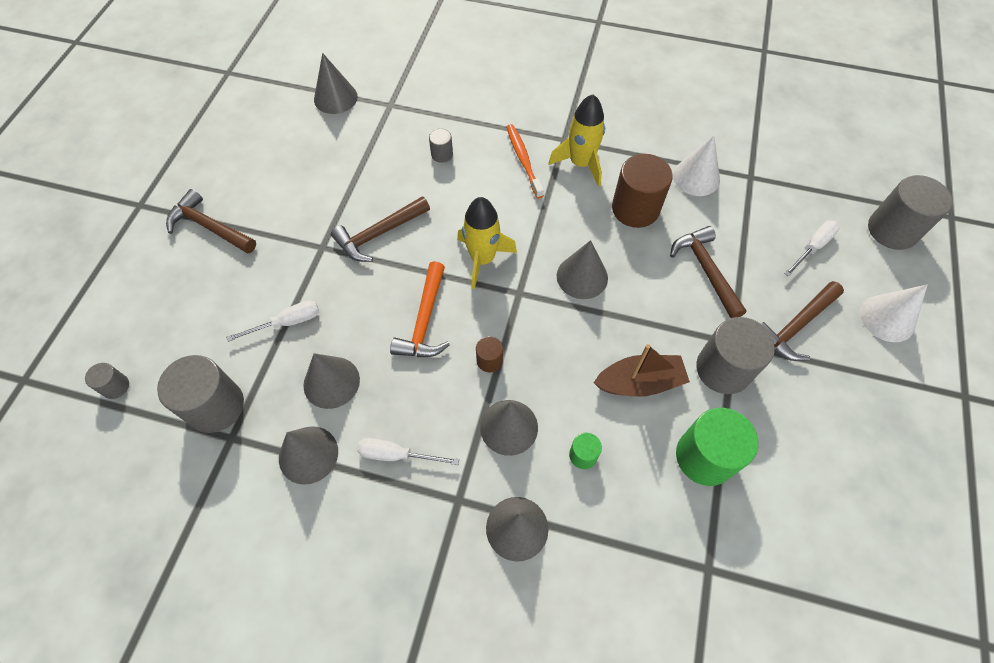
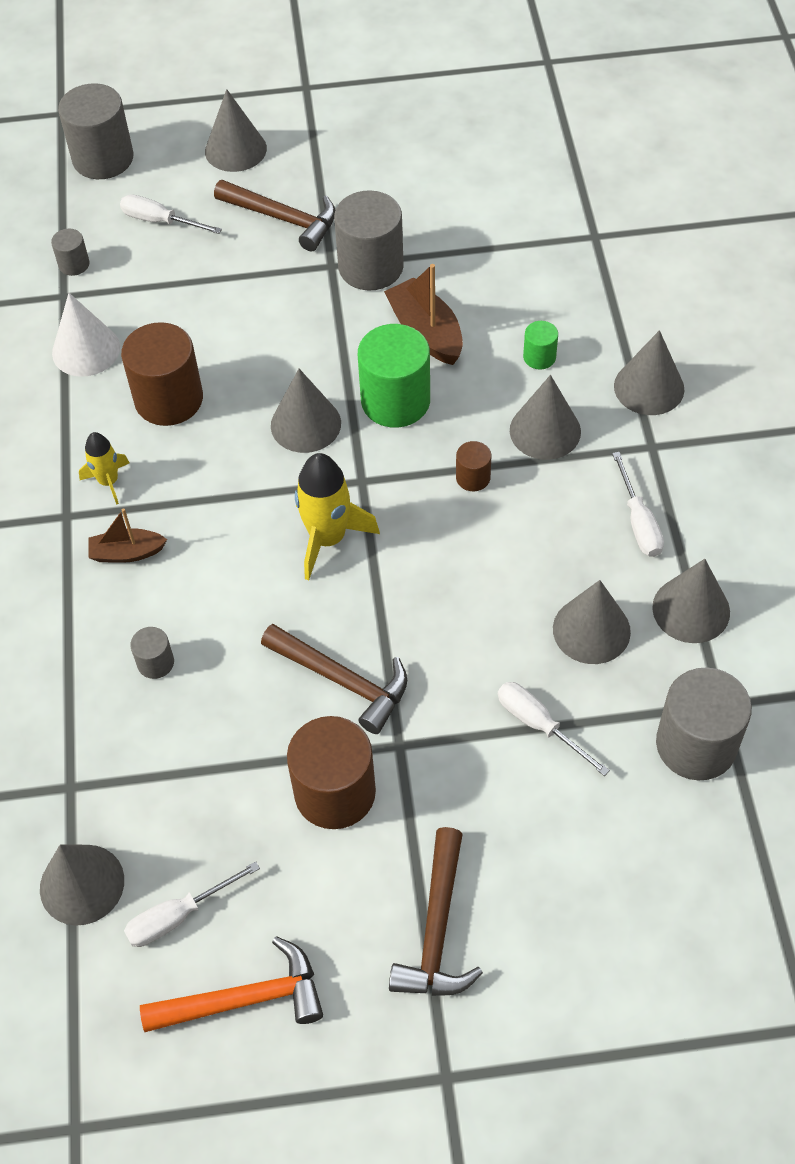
camera: 110 degrees left, 5 degrees down
(115, 386) = (744, 889): grey cylinder -> grey cylinder (74, 264)
(294, 128) = (178, 916): none -> white screwdriver
(314, 208) = (335, 792): none -> brown cylinder
(425, 321) = (454, 566): orange hammer -> orange hammer (245, 999)
(523, 160) = (127, 553): orange toothbrush -> brown boat
(580, 163) = (108, 481): yellow rocket -> yellow rocket, size x0.59
(704, 457) = (483, 261): green cylinder -> green cylinder (395, 401)
(706, 270) = (239, 308): brown hammer -> none
(887, 318) = (235, 149): white cone -> grey cone

